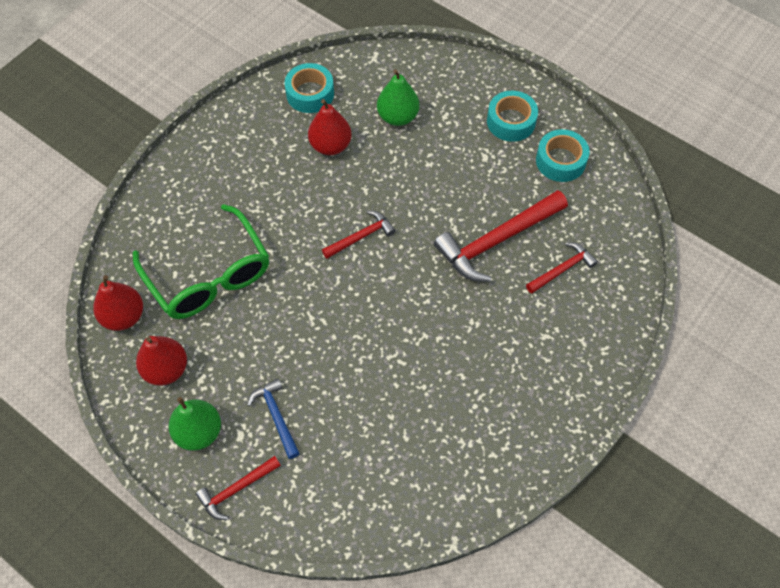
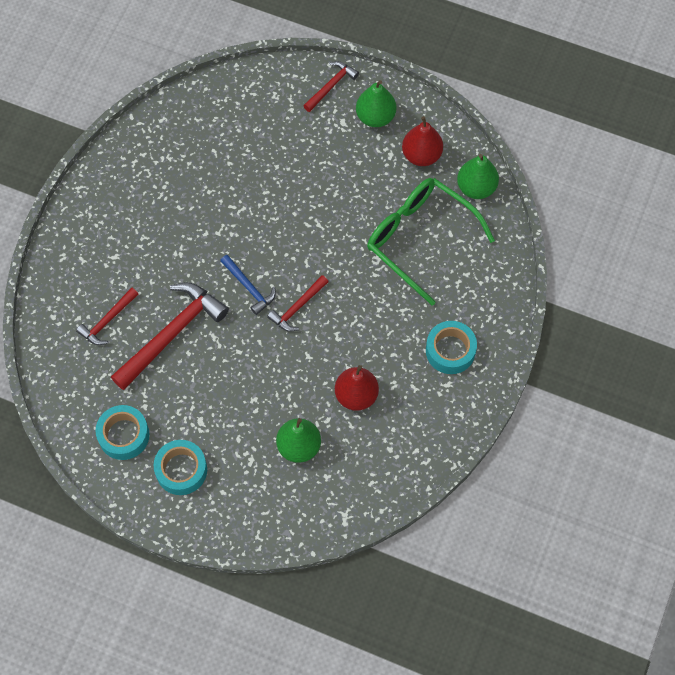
camera: 165 degrees right, 5 degrees up
(123, 316) = (476, 187): red pear -> green pear
(276, 416) = (319, 142): blue hammer -> blue hammer (249, 288)
(310, 94) = (397, 451): turquoise tape -> turquoise tape (450, 351)

